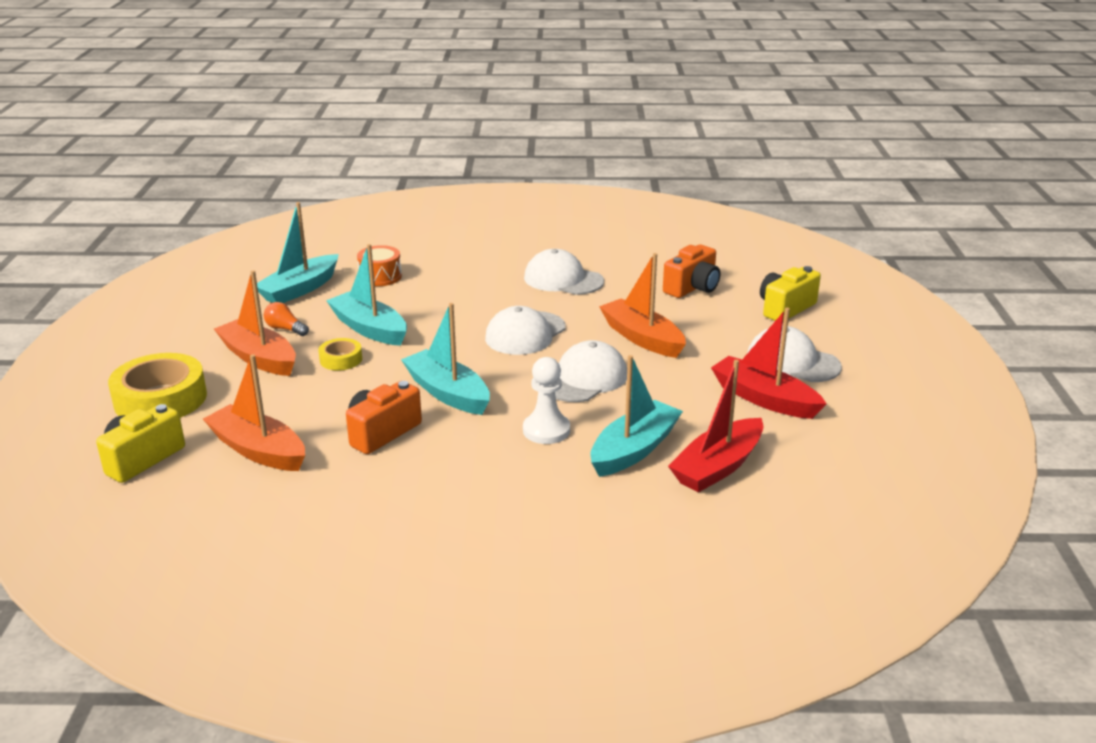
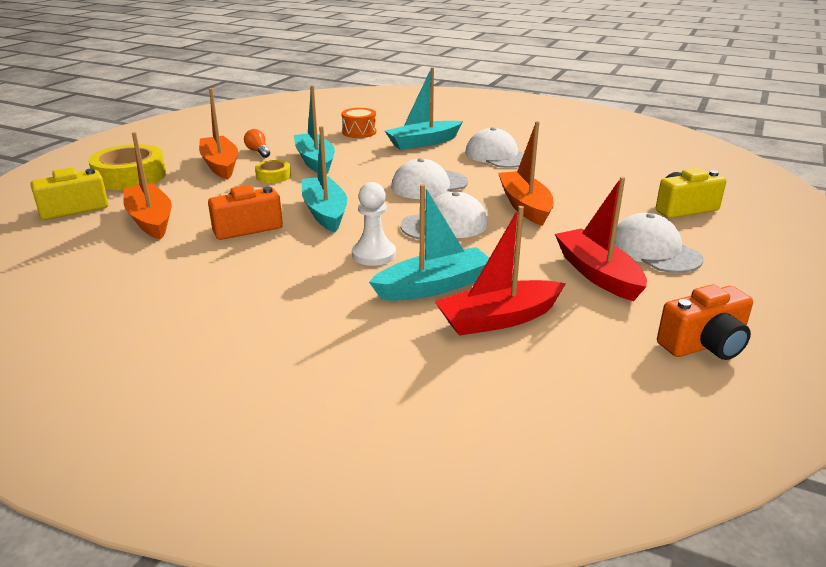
camera: 25 degrees right, 0 degrees up
(299, 289) = (295, 131): turquoise boat -> turquoise boat (423, 142)
(692, 288) = (606, 179): orange camera -> orange camera (704, 345)

